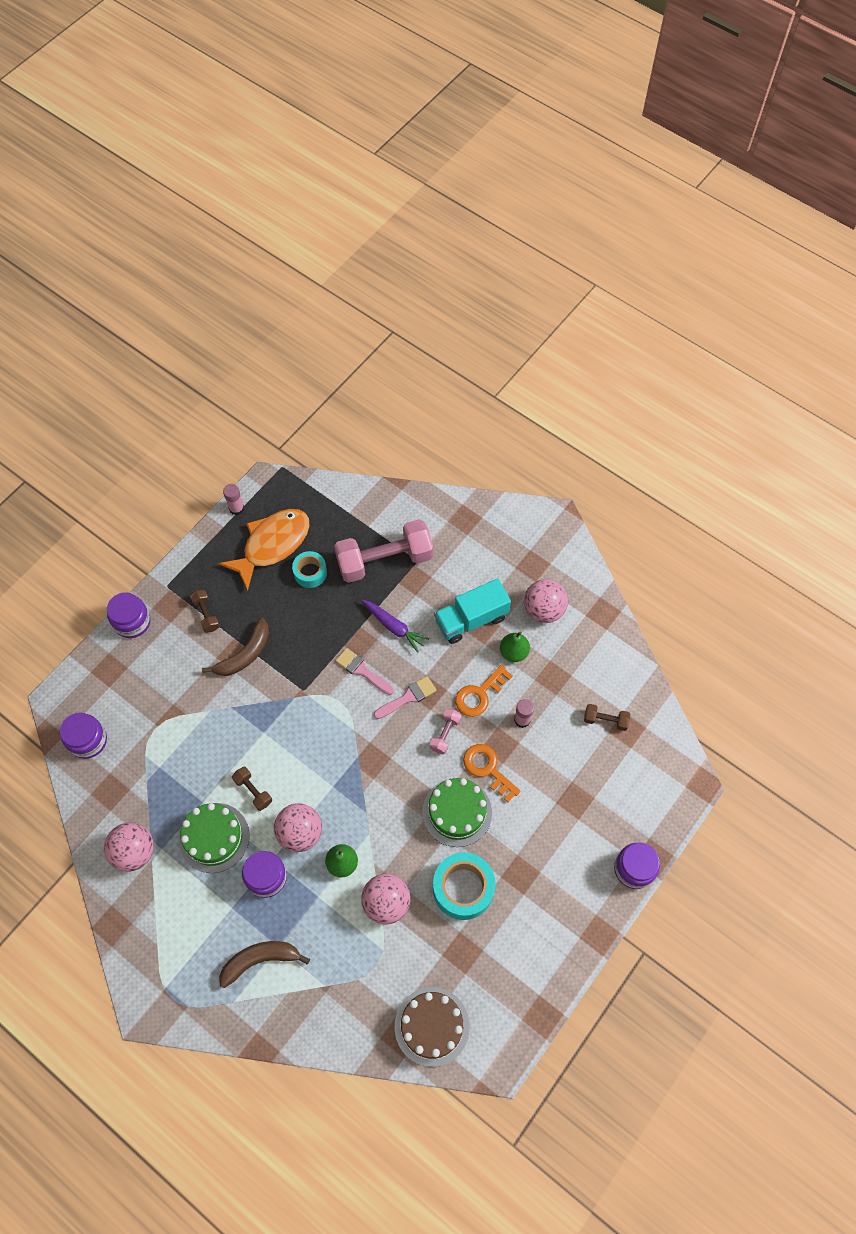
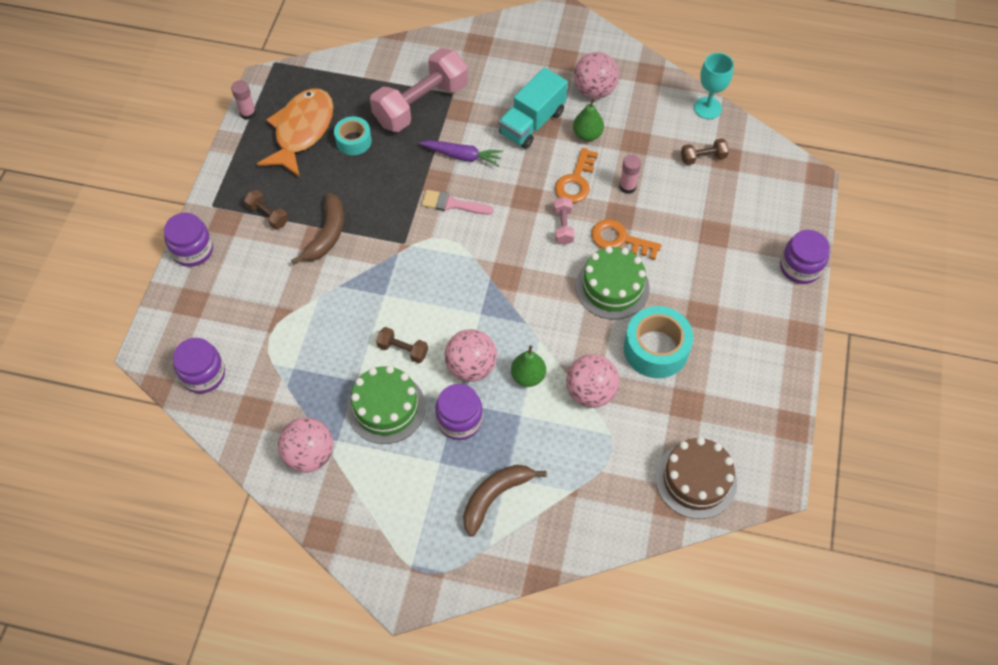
camera: 25 degrees left, 5 degrees down
(408, 697) = (510, 209): pink brush -> none
(637, 671) = (707, 108): none -> turquoise goblet

